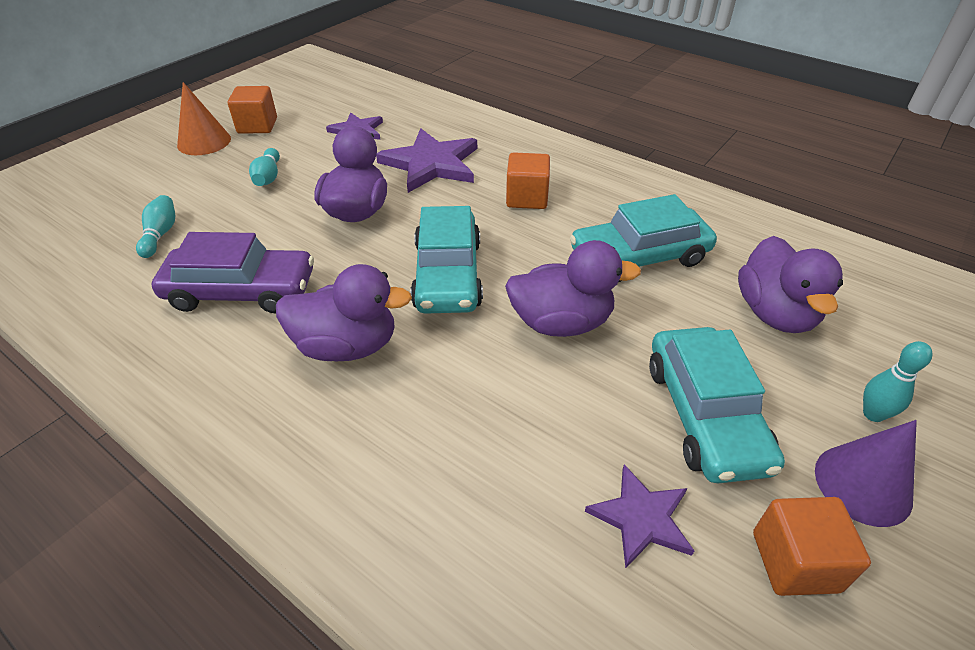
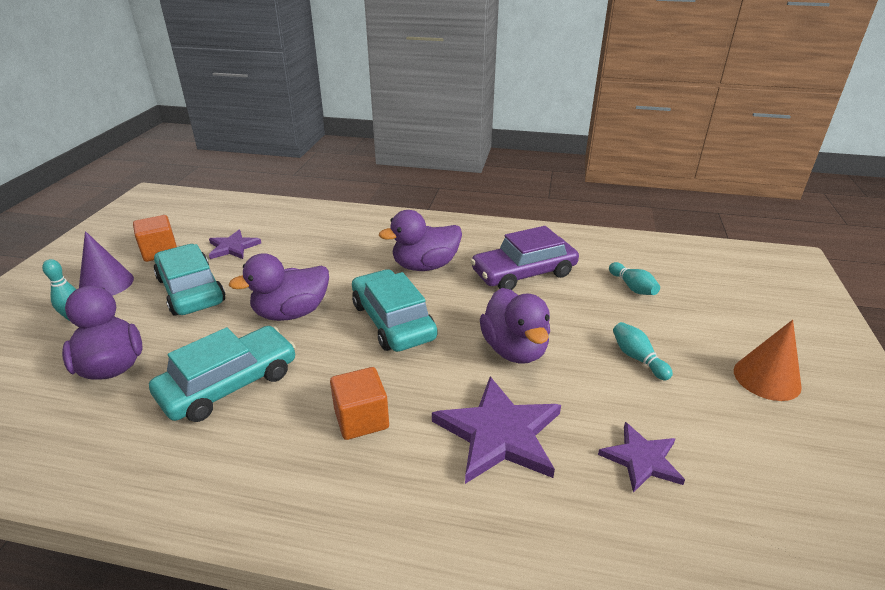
camera: 155 degrees right, 10 degrees down
(257, 126) = (760, 423): orange cube -> none

